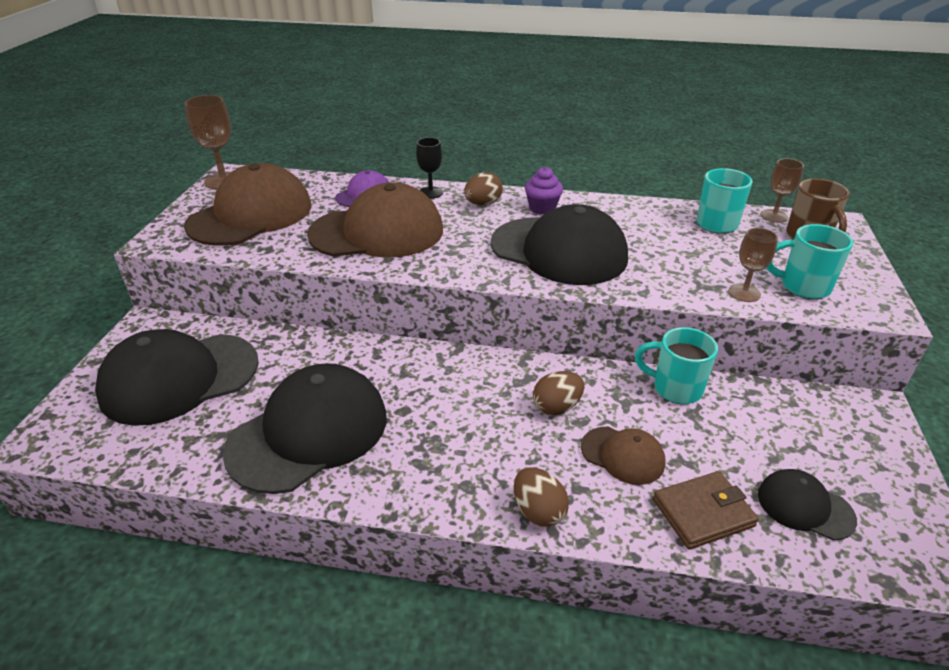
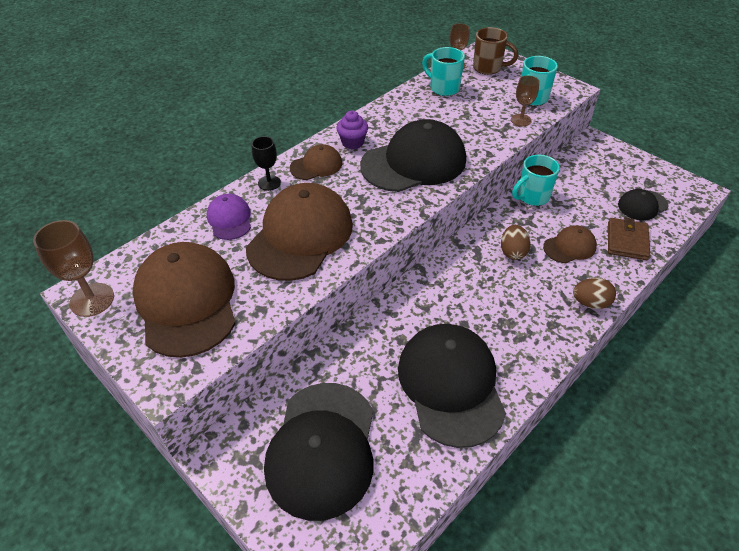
camera: 55 degrees left, 10 degrees up
(483, 204) = (316, 165): brown egg -> brown cap

